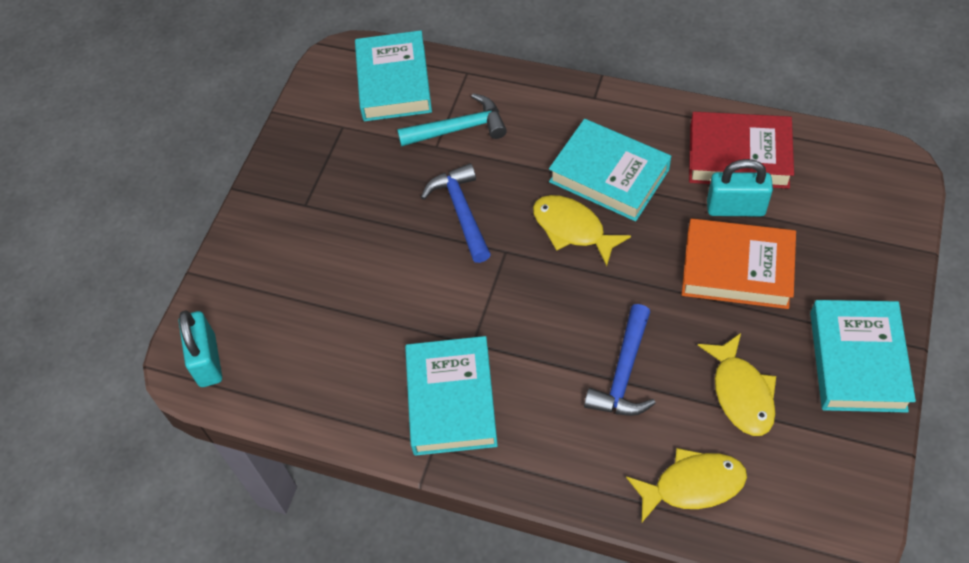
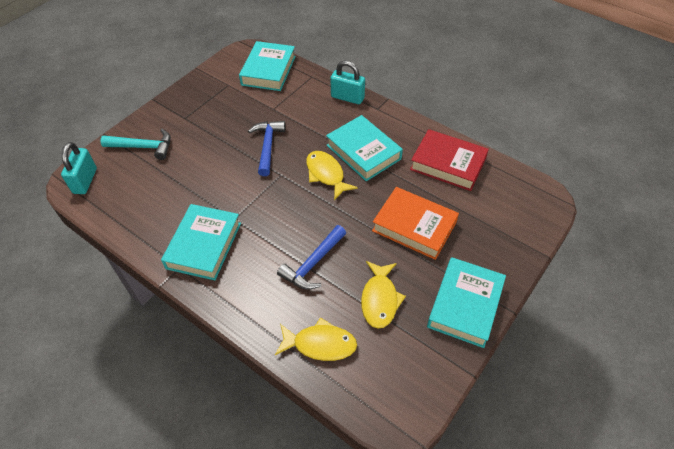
camera: 15 degrees right, 5 degrees down
(459, 128) = (291, 103): turquoise hammer -> turquoise hammer (143, 147)
(735, 208) = (431, 192): turquoise padlock -> turquoise padlock (347, 97)

